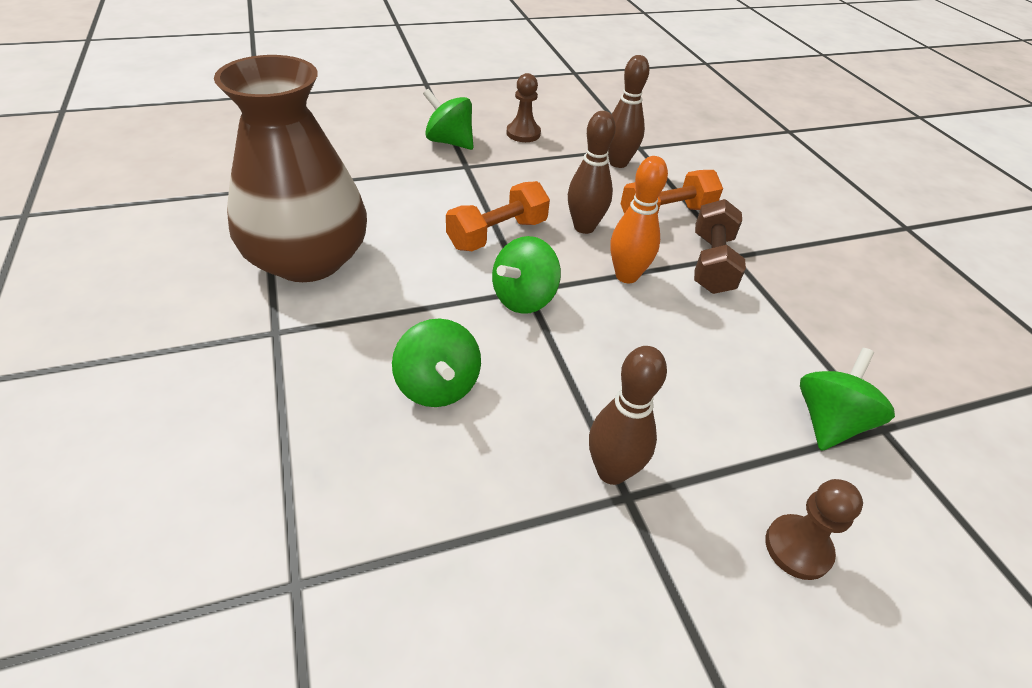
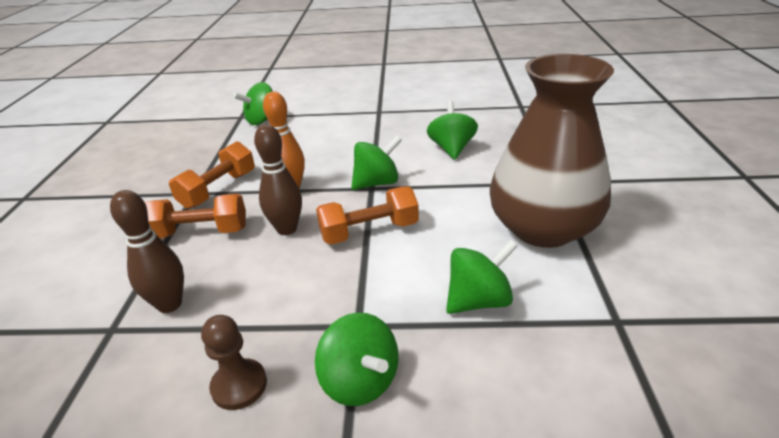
camera: 155 degrees left, 10 degrees down
(376, 189) = (478, 300): none -> green spinning top
(612, 471) = (380, 117): brown bowling pin -> none
(711, 263) = (218, 190): brown dumbbell -> orange dumbbell
(798, 548) = (325, 97): brown pawn -> none

